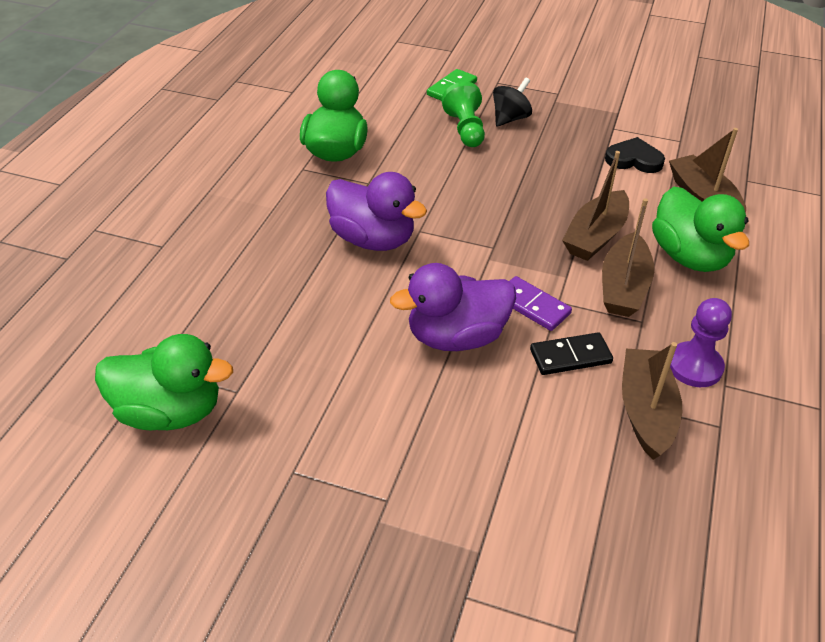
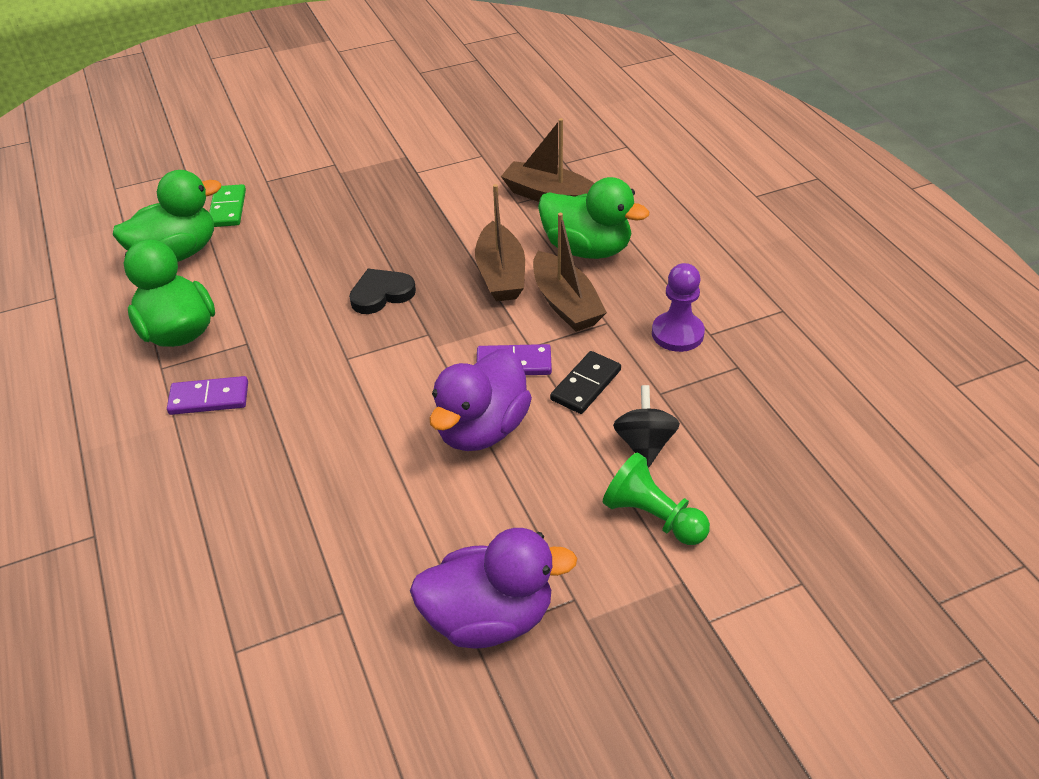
camera: 40 degrees left, 0 degrees up
(170, 411) = (299, 677): green duck -> green duck (177, 254)
(308, 204) = (209, 398): none -> purple domino
(373, 239) = (312, 392): purple duck -> purple duck (489, 618)
(465, 129) = (285, 241): green pawn -> green pawn (653, 517)
(510, 118) = (316, 209): black spinning top -> black spinning top (644, 444)
(634, 159) = (462, 191): black heart -> black heart (381, 294)
(646, 411) = (681, 390): brown boat -> none

